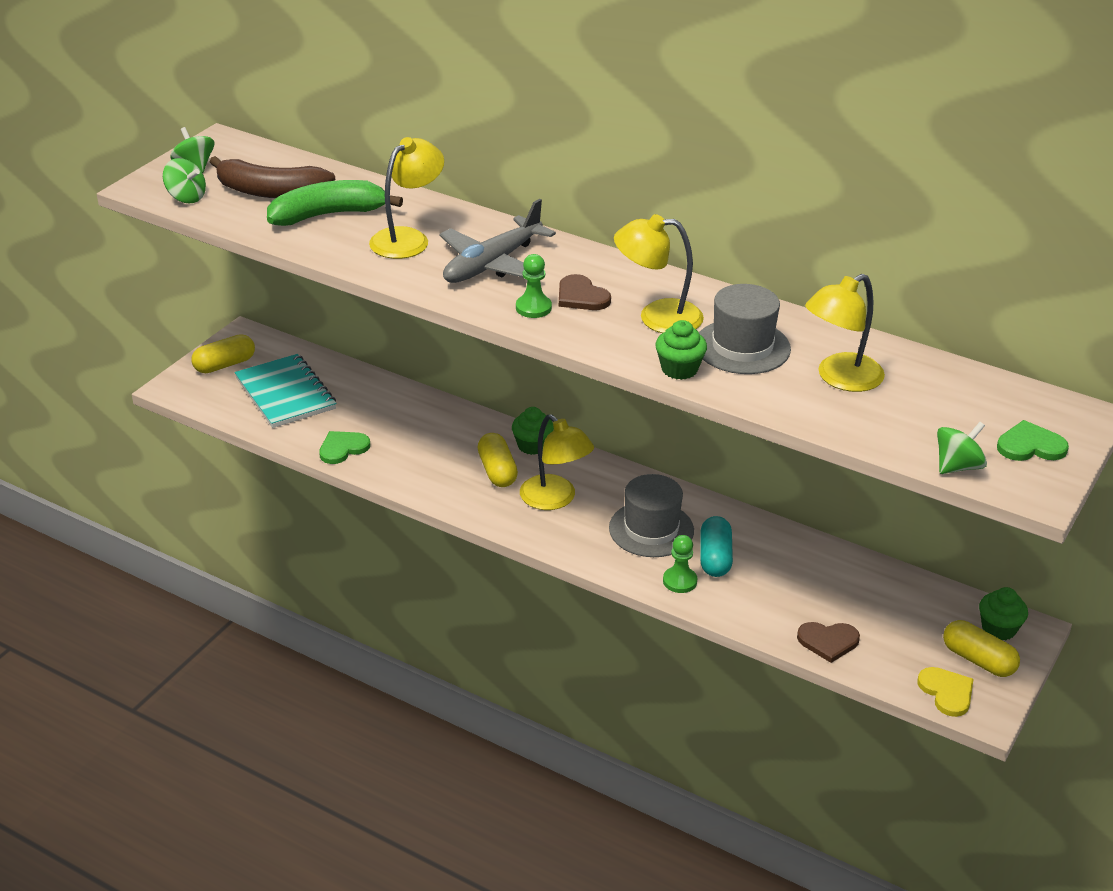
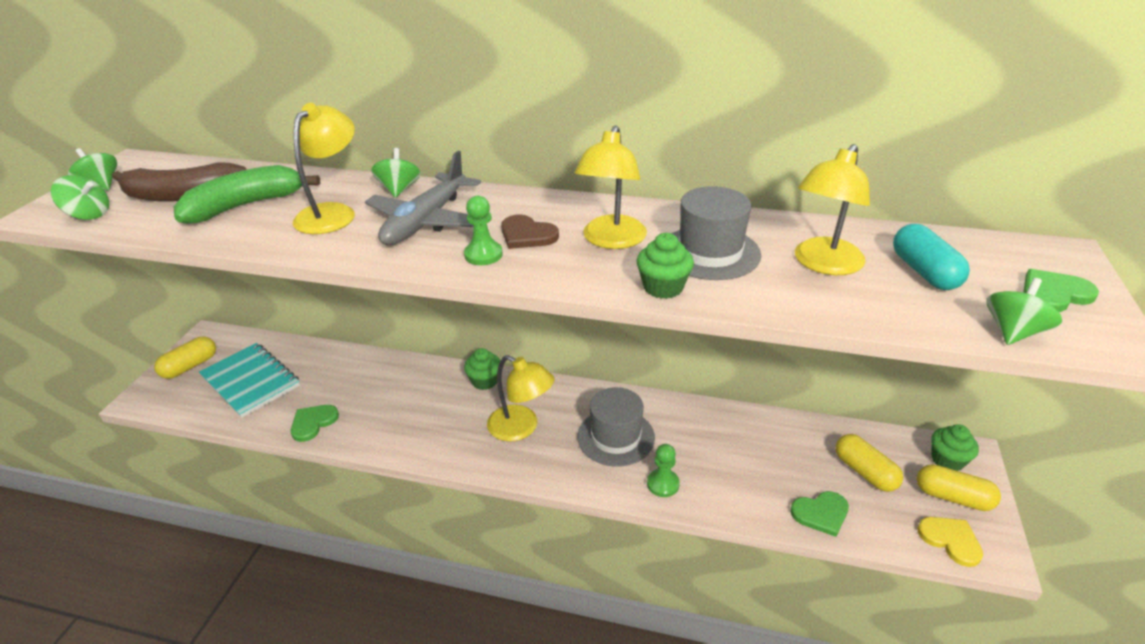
camera: 15 degrees left, 0 degrees up
(477, 224) = (399, 189): none -> green spinning top
(497, 471) = (461, 412): yellow capsule -> yellow capsule (865, 472)
(657, 317) = (611, 240): yellow lamp -> yellow lamp turned 60 degrees counterclockwise
(715, 558) = (682, 451): turquoise capsule -> turquoise capsule (924, 272)
(828, 641) = (821, 513): brown heart -> green heart

